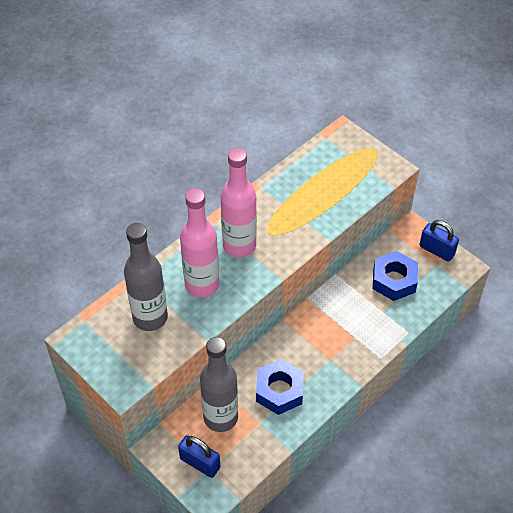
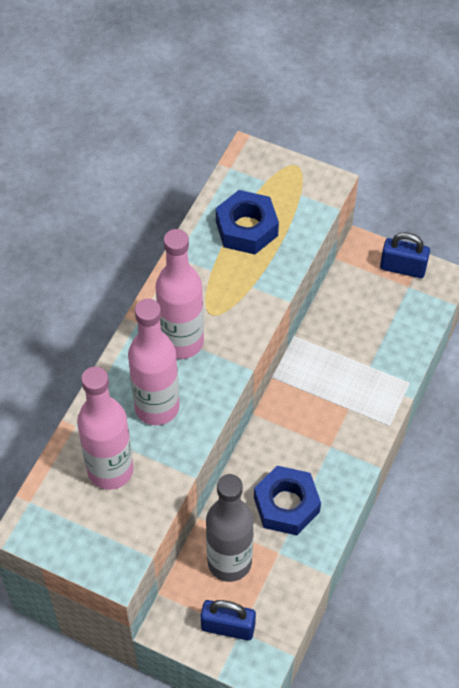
camera: 20 degrees left, 5 degrees up
(150, 317) = (110, 470): grey bottle -> pink bottle
(394, 280) = (367, 322): blue nut -> blue nut (246, 228)

